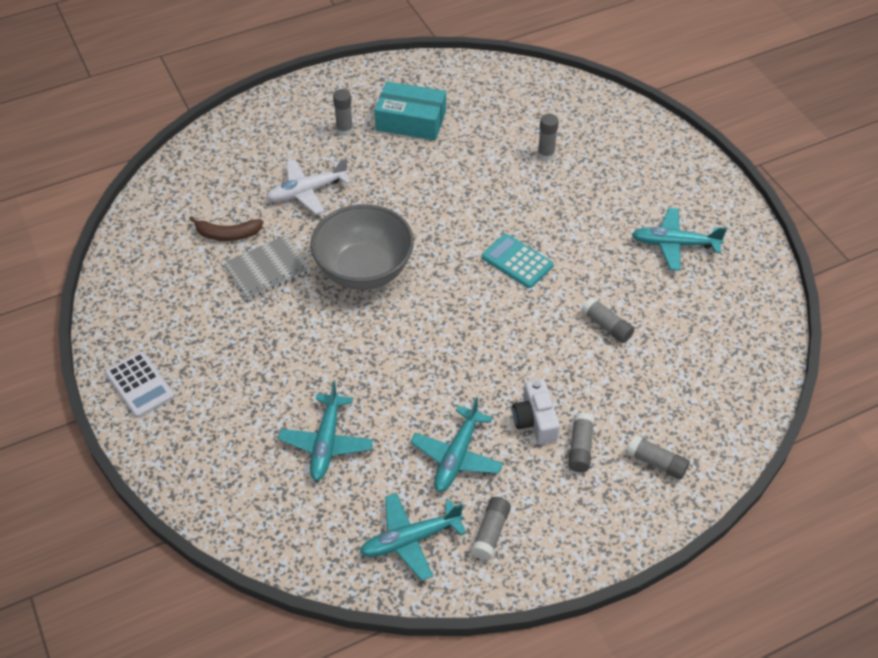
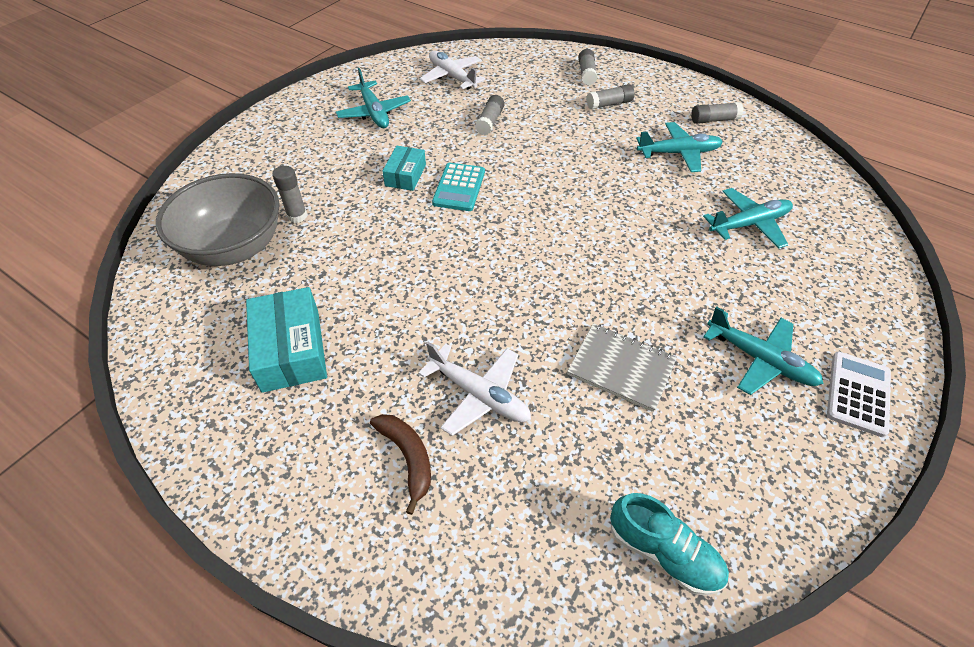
camera: 120 degrees left, 0 degrees up
(152, 223) = (663, 552): none -> turquoise shoe
(228, 234) = (607, 440): brown banana -> brown banana (407, 457)
(344, 130) = (342, 413): grey glue stick -> none
(364, 270) = (554, 284): grey bowl -> grey bowl (235, 247)
(410, 540) = (763, 151): turquoise plane -> turquoise plane (760, 360)
(535, 420) = (609, 128): white camera -> none
(557, 233) = (405, 175): none -> turquoise box
(715, 331) = (452, 76): none -> white plane

